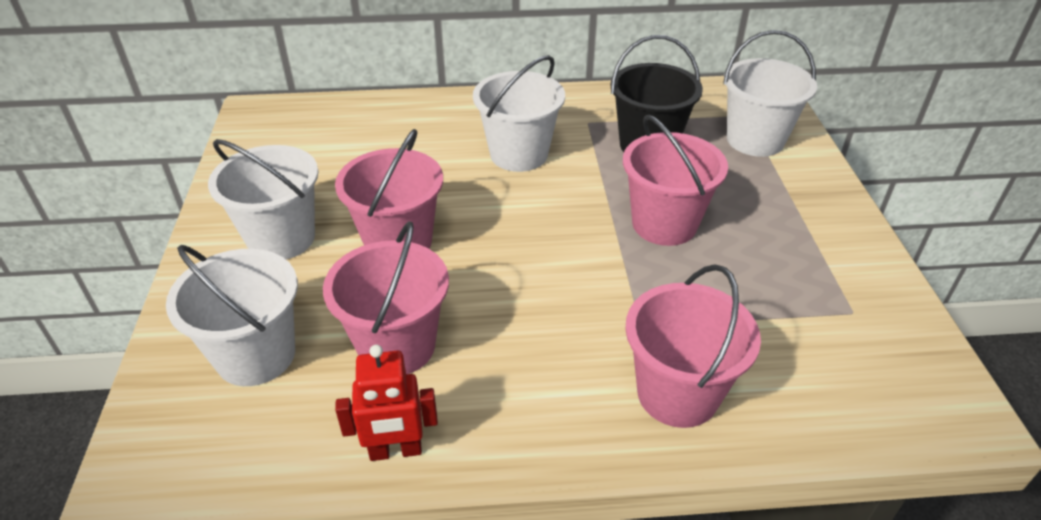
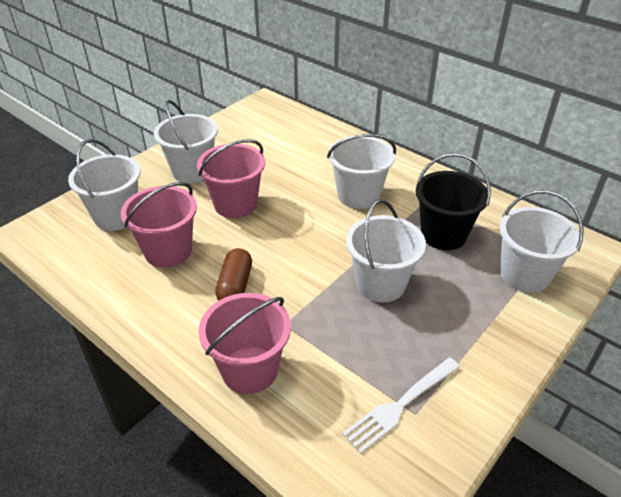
camera: 45 degrees right, 0 degrees up
(395, 451) = (107, 294): red robot -> none
(534, 326) = (235, 286): none -> brown capsule
(664, 224) = (380, 284): pink bucket -> white bucket
(834, 315) = (400, 405): none -> white fork

